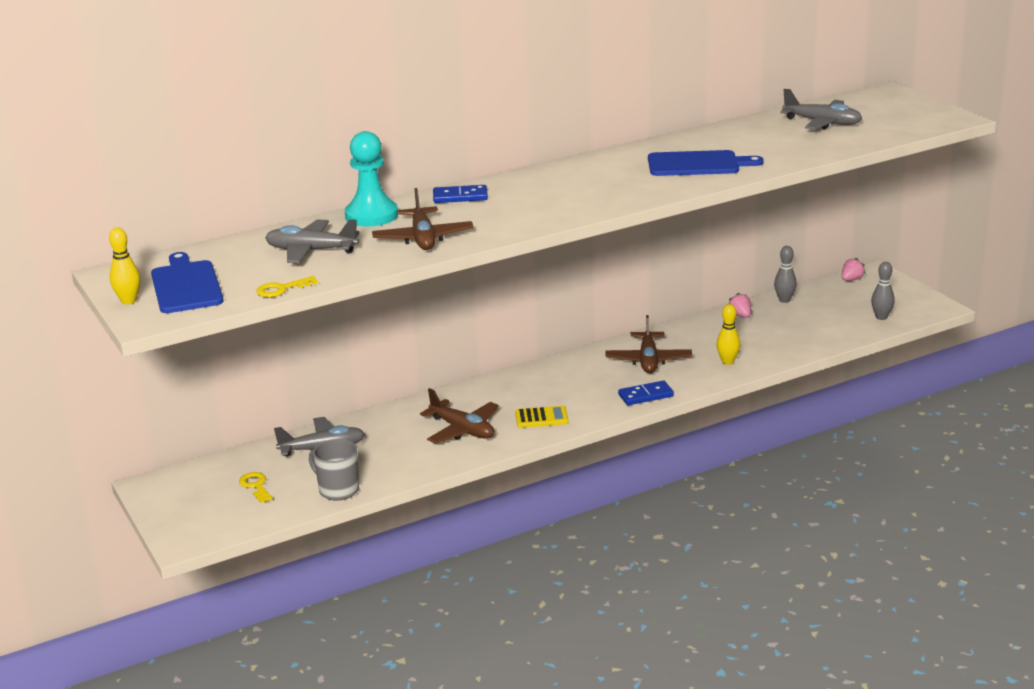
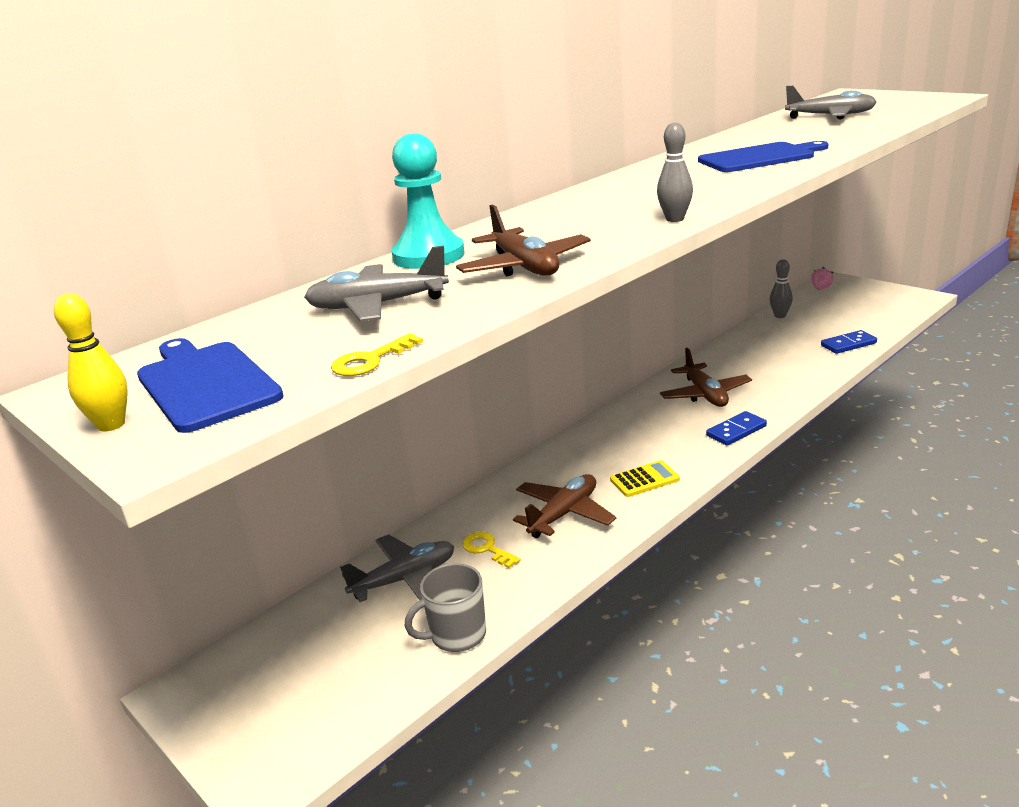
camera: 15 degrees left, 0 degrees up
(256, 486) = (338, 655): yellow key -> yellow key (486, 549)
(338, 490) = (457, 635): grey mug -> grey mug turned 45 degrees counterclockwise
(460, 197) = (525, 222): blue domino -> blue domino (848, 344)
(462, 430) = (564, 514): brown plane -> brown plane turned 75 degrees counterclockwise
(727, 361) = (785, 380): yellow bowling pin -> none
(740, 315) = (753, 336): pink strawberry -> none
(881, 317) = (883, 314): grey bowling pin -> grey bowling pin (675, 219)

